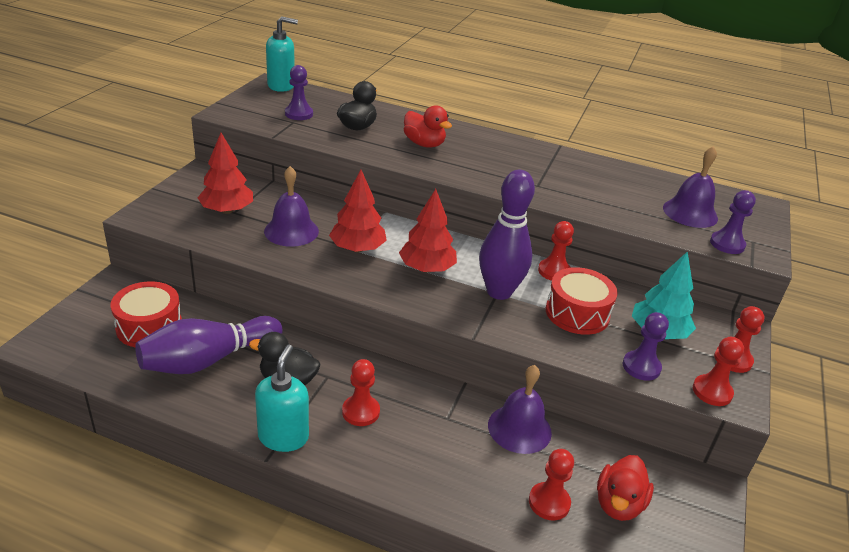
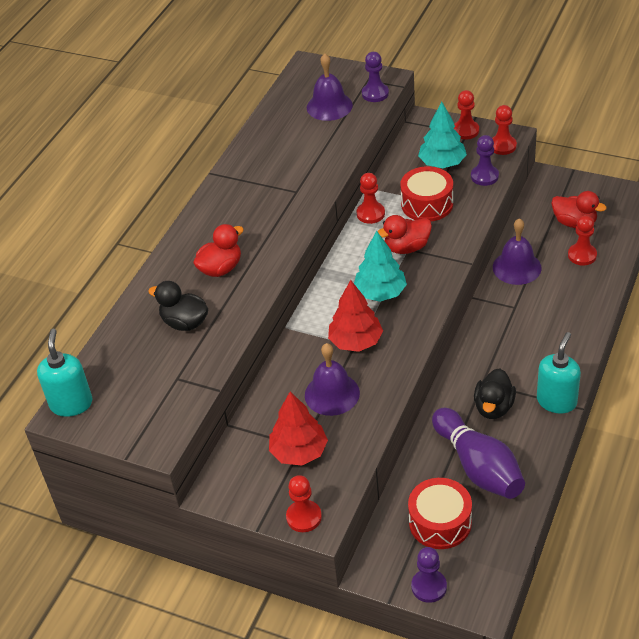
camera: 80 degrees left, 10 degrees up
(283, 437) = (556, 401): turquoise soap dispenser -> turquoise soap dispenser turned 105 degrees clockwise
(299, 114) = (155, 376): purple pawn -> purple pawn (429, 587)
(360, 412) = (519, 357): red pawn -> red pawn (304, 517)
(427, 268) = (380, 293): red tree -> turquoise tree
(499, 292) = (406, 247): purple bowling pin -> red duck

